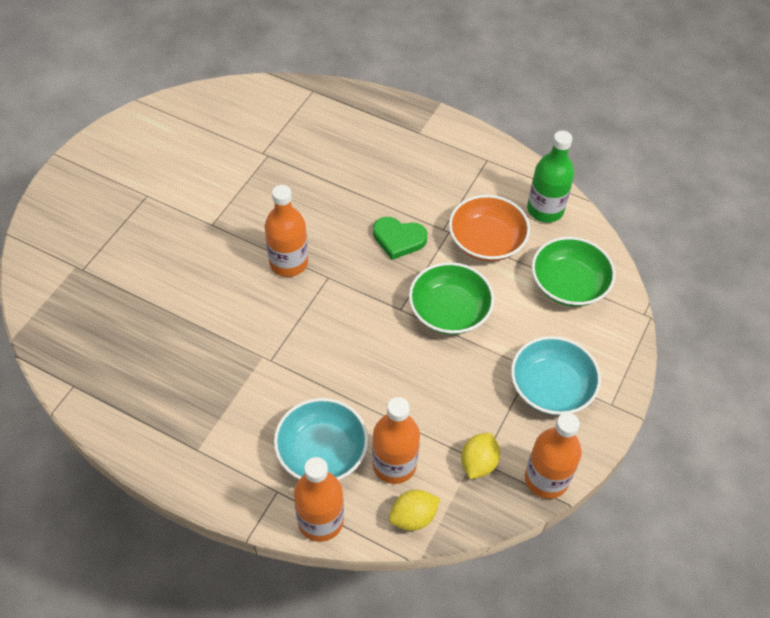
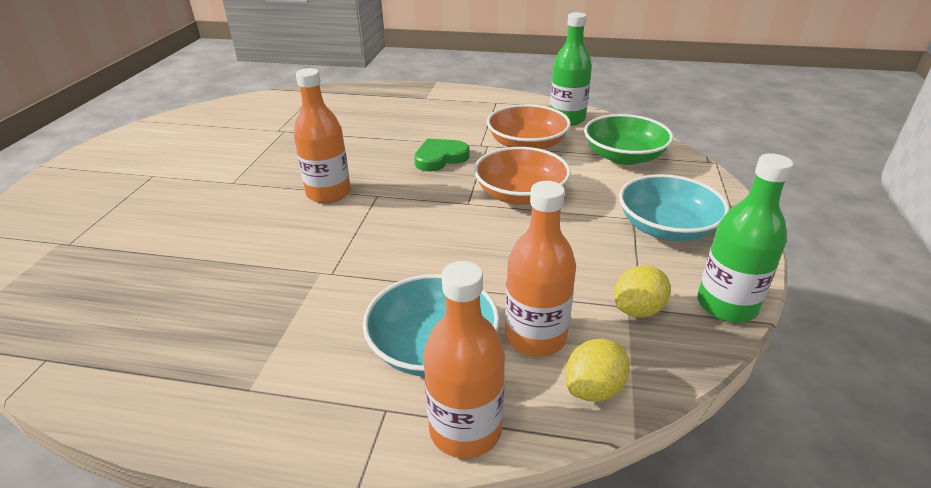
camera: 15 degrees left, 20 degrees down
(398, 239) = (440, 158): green heart -> green heart turned 150 degrees clockwise
(449, 311) = (520, 195): green bowl -> orange bowl
(478, 463) = (637, 310): yellow lemon -> yellow lemon turned 45 degrees clockwise
(546, 479) = (726, 305): orange bottle -> green bottle

